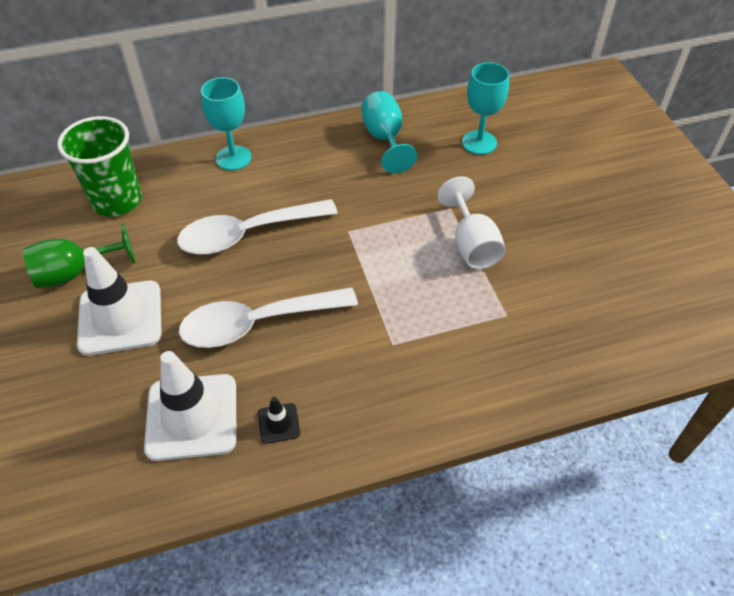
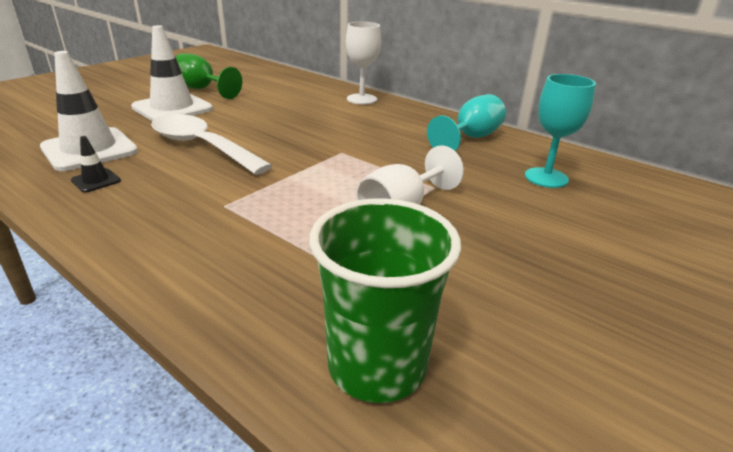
camera: 55 degrees right, 20 degrees down
(117, 200) = (276, 83): green cup -> green cup (377, 366)
(233, 158) = (361, 99): turquoise goblet -> white goblet
(247, 234) = (291, 121): white spoon -> none

